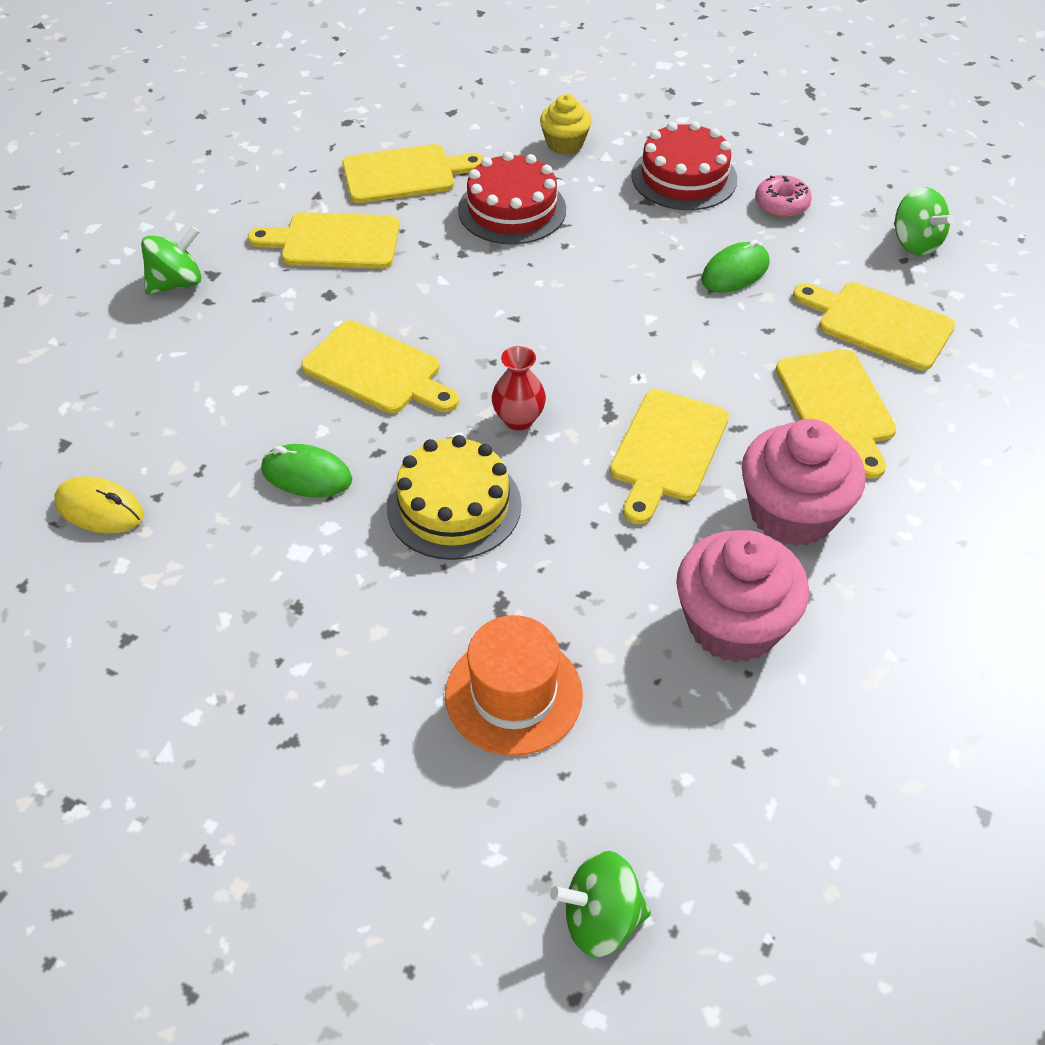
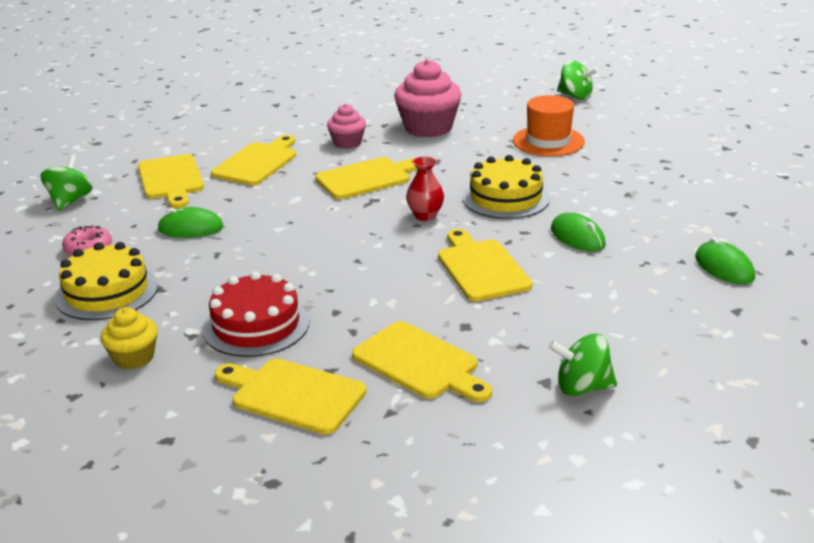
camera: 140 degrees left, 20 degrees down
(100, 509) = (724, 268): yellow mouse -> green mouse
(684, 177) = (107, 292): red cake -> yellow cake
(792, 513) = (347, 143): pink cupcake -> pink cupcake, size x0.57

